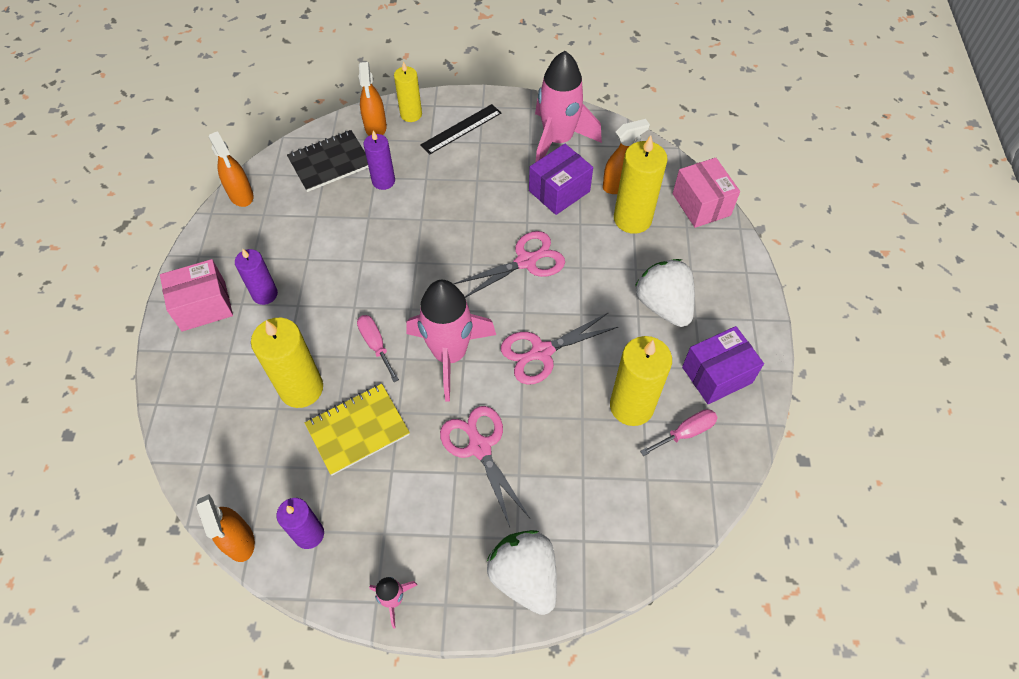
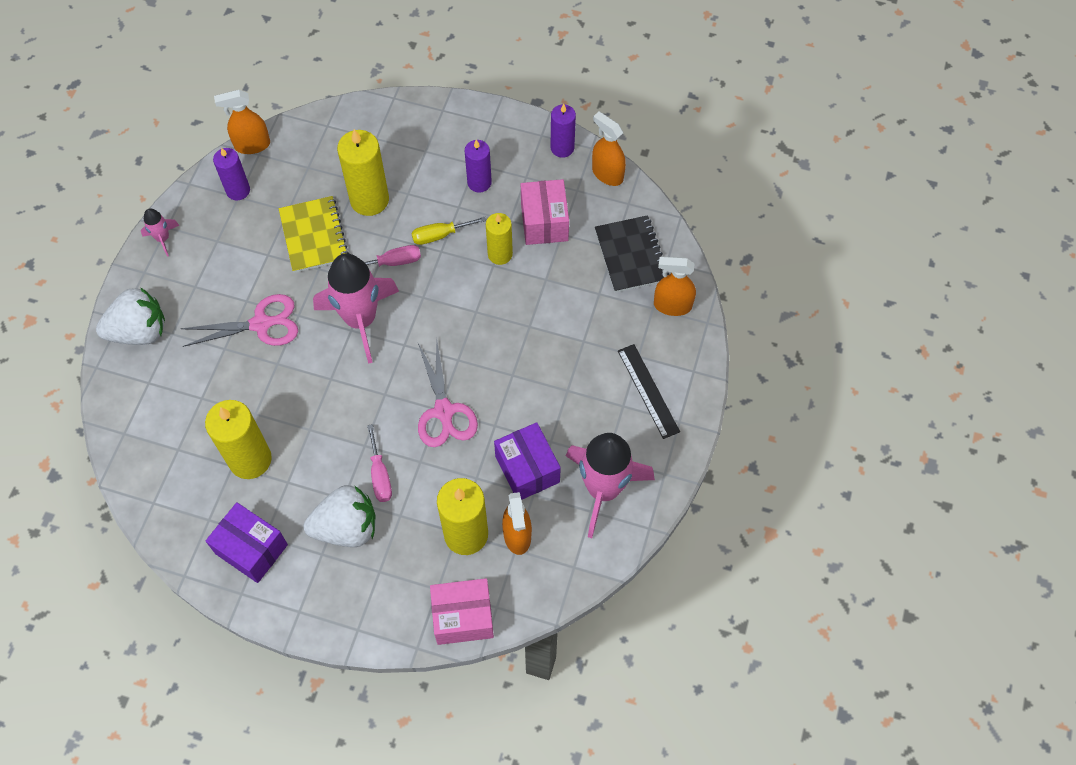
camera: 105 degrees right, 5 degrees up
(203, 306) = (482, 135): pink box -> pink box (544, 222)
(241, 195) = (607, 174): orange spray bottle -> orange spray bottle turned 60 degrees clockwise
(335, 312) = (440, 235): none -> yellow screwdriver
(383, 181) = (591, 300): purple candle -> purple candle (562, 148)
(411, 114) = (684, 344): yellow candle -> yellow candle (500, 254)
(540, 352) = (335, 397): pink scissors -> none
(686, 433) = (206, 498): pink screwdriver -> pink screwdriver (380, 475)
(717, 375) = (251, 549): purple box -> purple box turned 45 degrees counterclockwise

